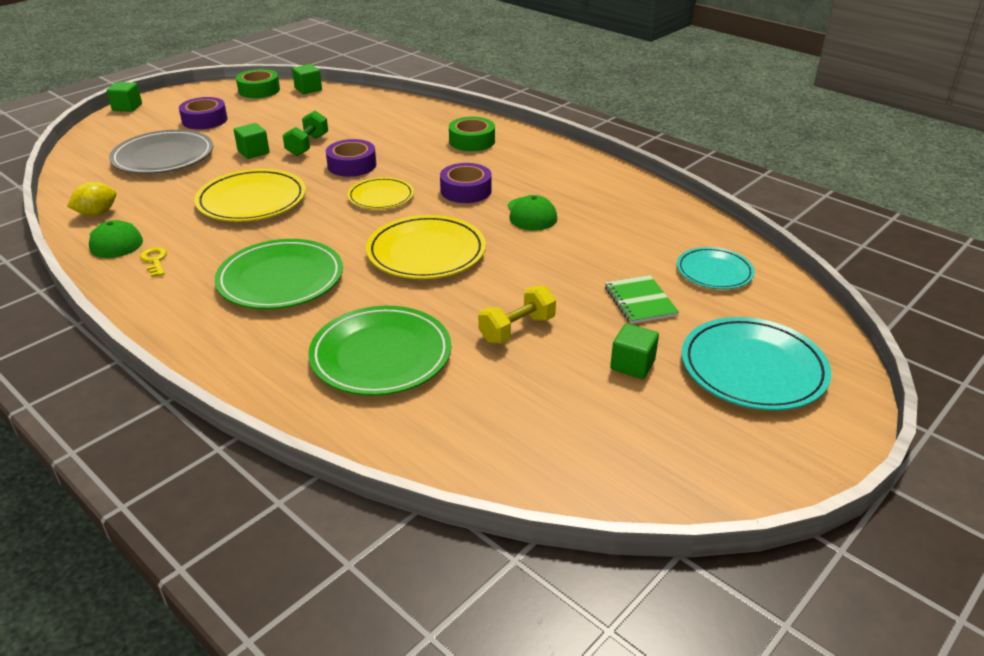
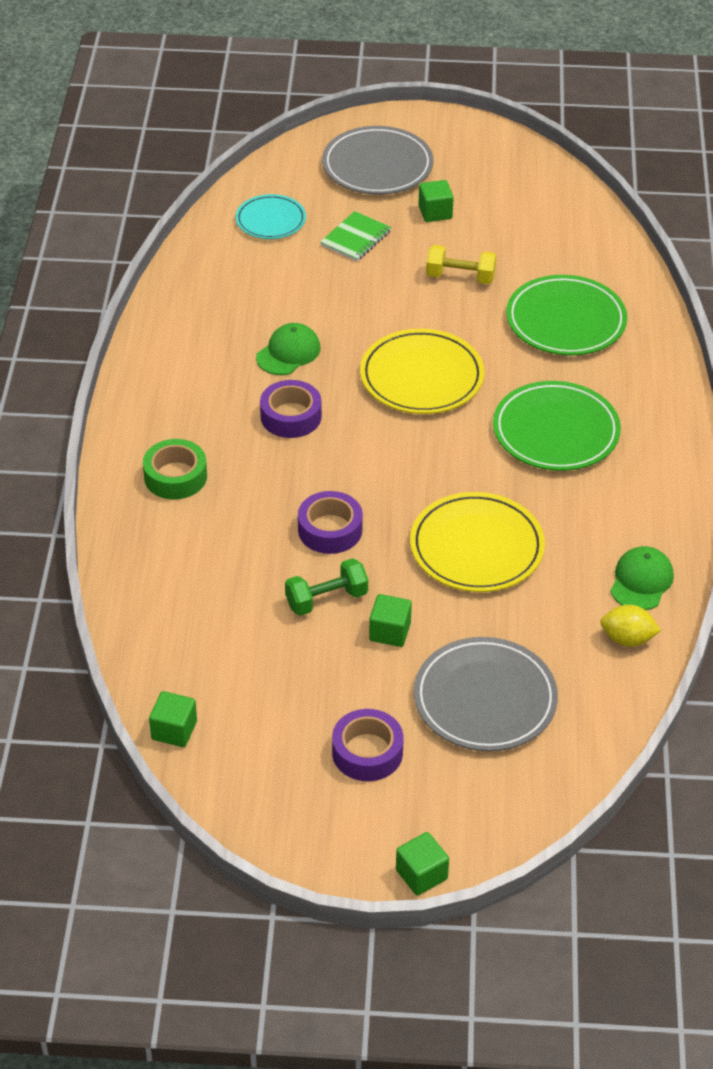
camera: 130 degrees left, 10 degrees up
(154, 261) = (629, 526): yellow key -> none
(259, 90) = (228, 781): green tape -> none
(381, 197) = (367, 464): yellow plate -> none
(753, 368) = (377, 166): turquoise plate -> grey plate

